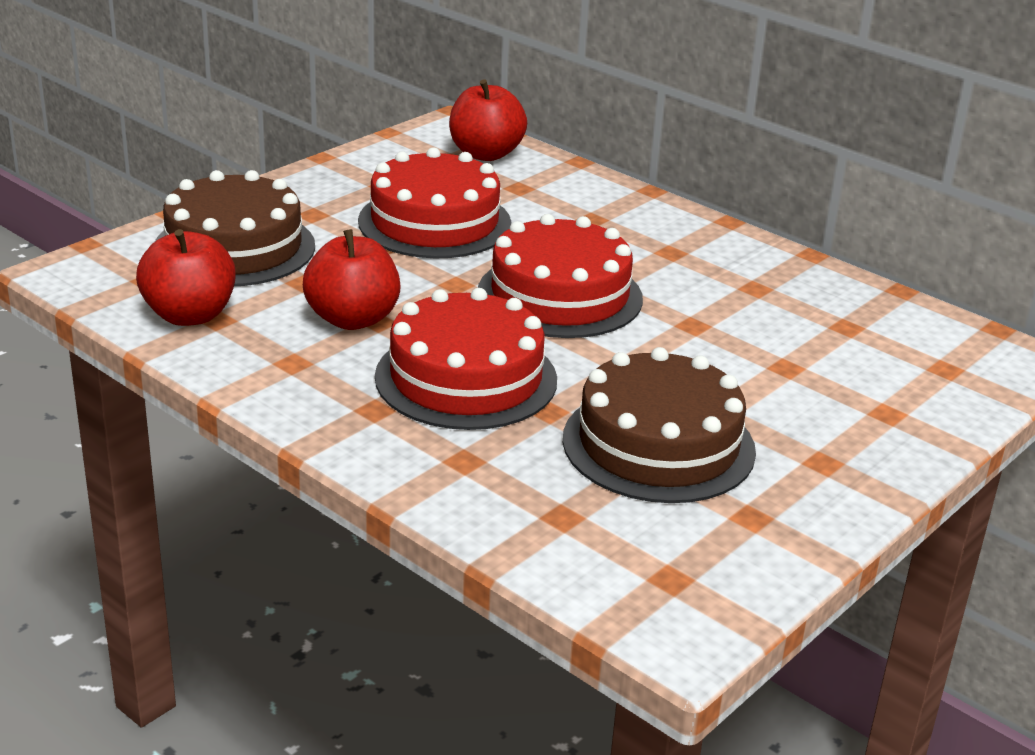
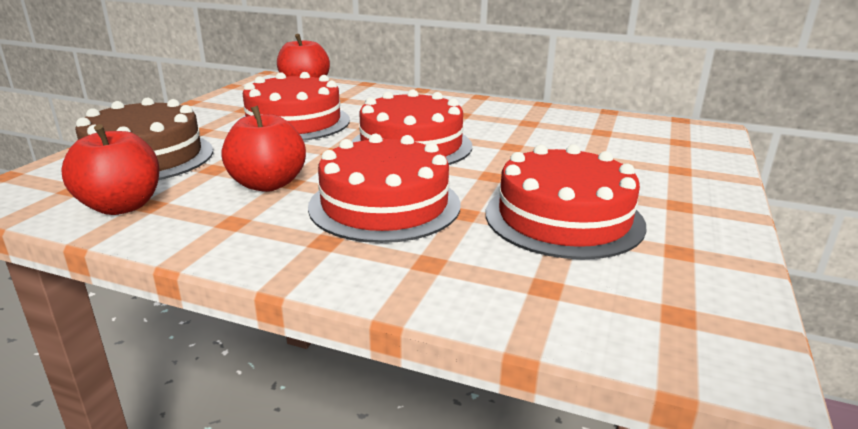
camera: 20 degrees left, 5 degrees down
(658, 444) = (564, 218): brown cake -> red cake

